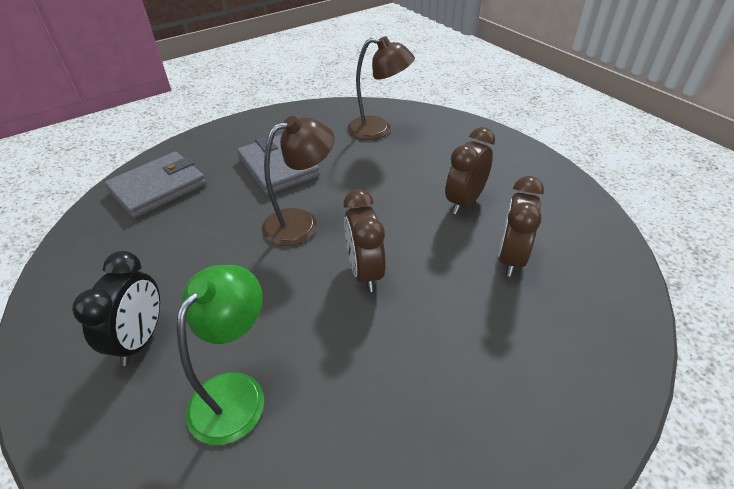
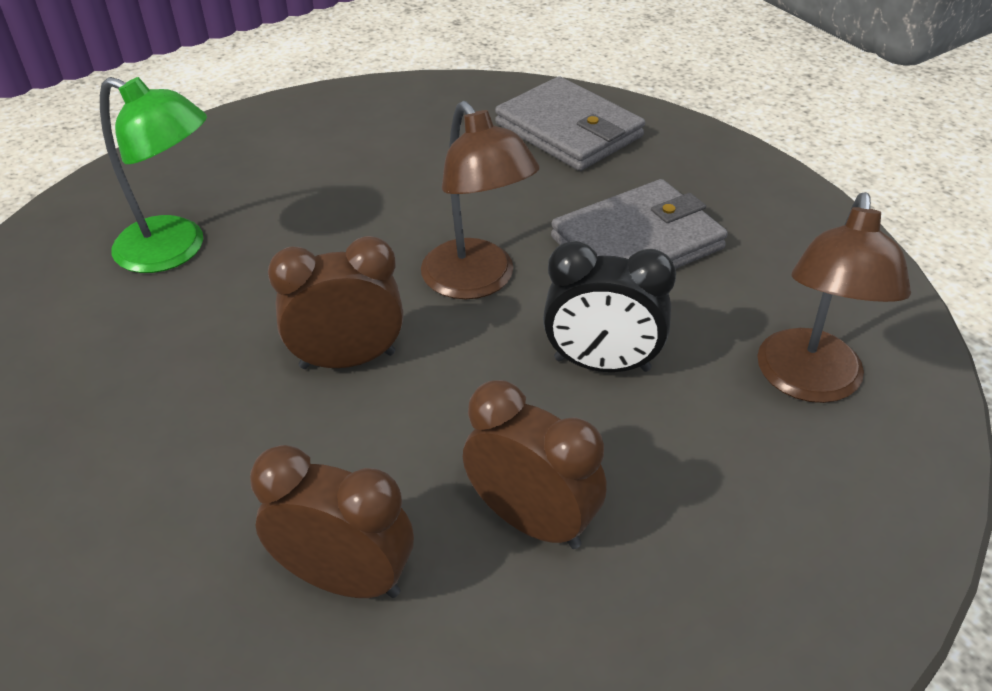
camera: 90 degrees right, 0 degrees up
(141, 339) = (276, 170): black clock -> black clock (602, 364)

